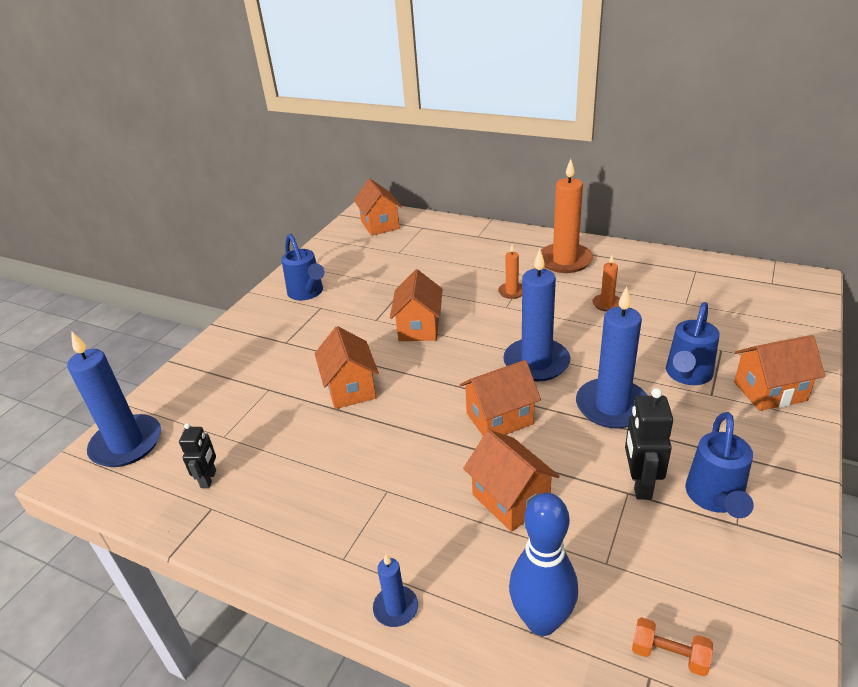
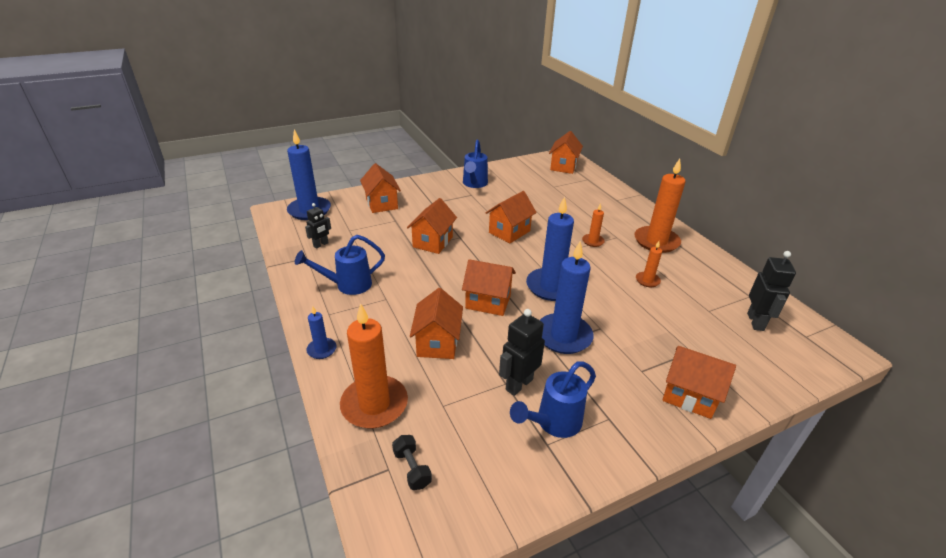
camera: 35 degrees right, 0 degrees up
(222, 378) = (381, 204): none -> orange house
(541, 621) = (374, 404): blue bowling pin -> orange candle
(669, 655) = (412, 468): orange dumbbell -> black dumbbell
(687, 376) = (641, 351): blue watering can -> blue watering can (347, 285)
(727, 292) = (755, 322): none -> black robot

